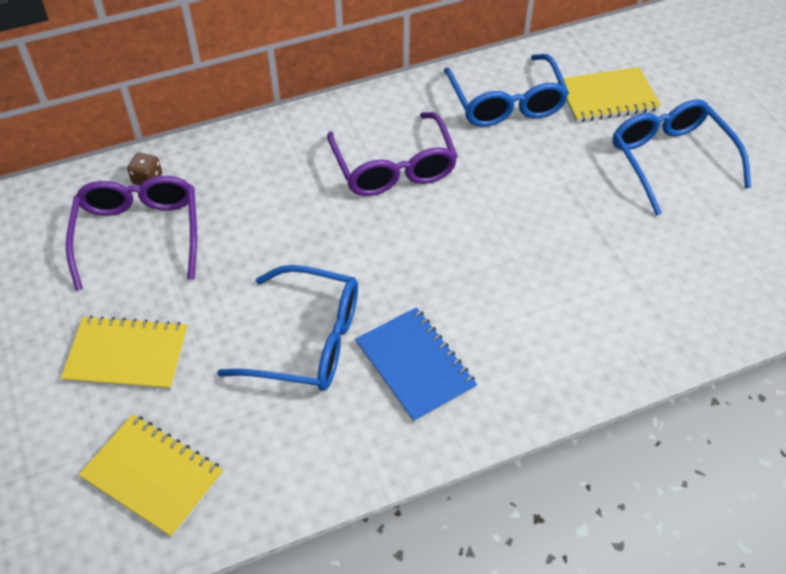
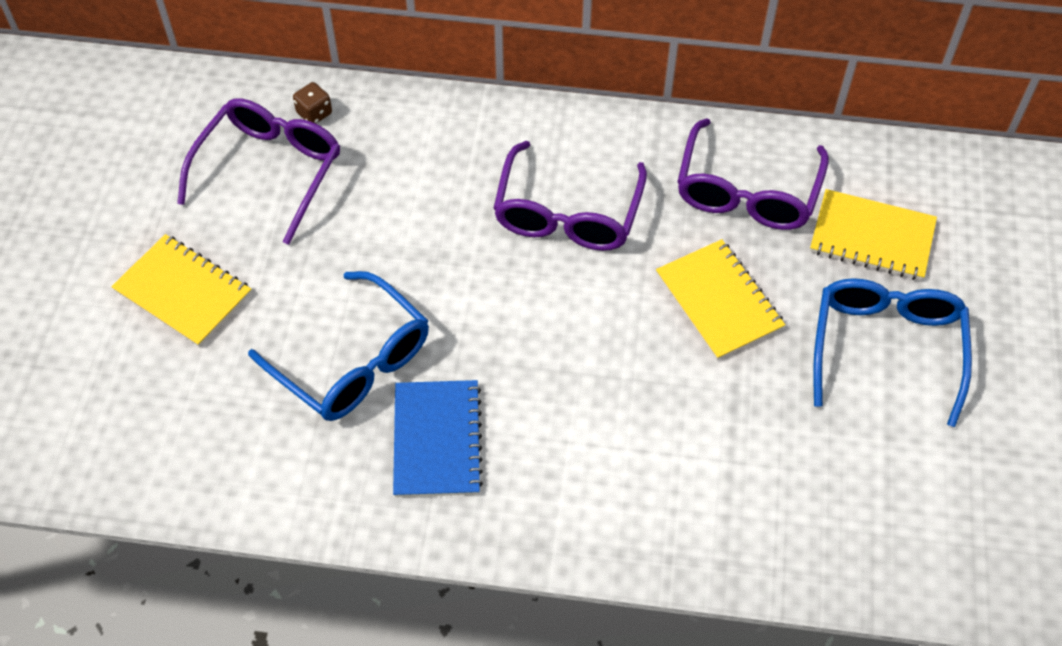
camera: 30 degrees right, 5 degrees up
(153, 476) = (134, 422): yellow notebook -> yellow notebook (718, 301)
(506, 103) = (747, 192): blue glasses -> purple glasses

